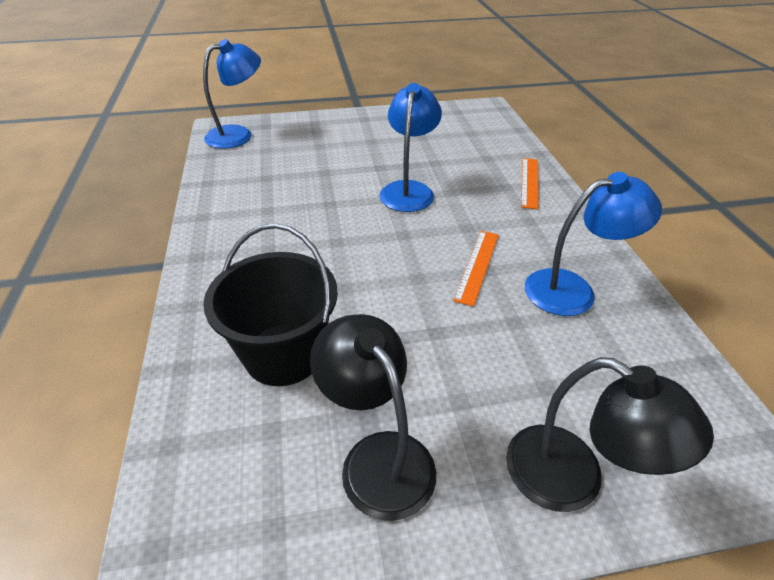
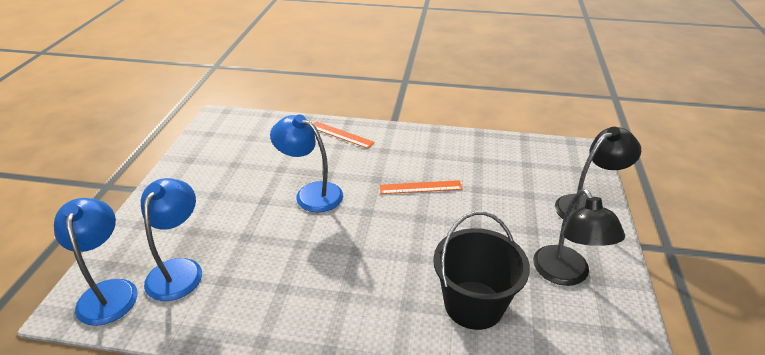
camera: 70 degrees left, 5 degrees down
(378, 457) = (566, 274): black lamp -> black lamp turned 90 degrees counterclockwise
(477, 266) = (420, 187): orange ruler -> orange ruler turned 45 degrees counterclockwise
(573, 290) = (458, 158): blue lamp -> blue lamp (179, 270)

